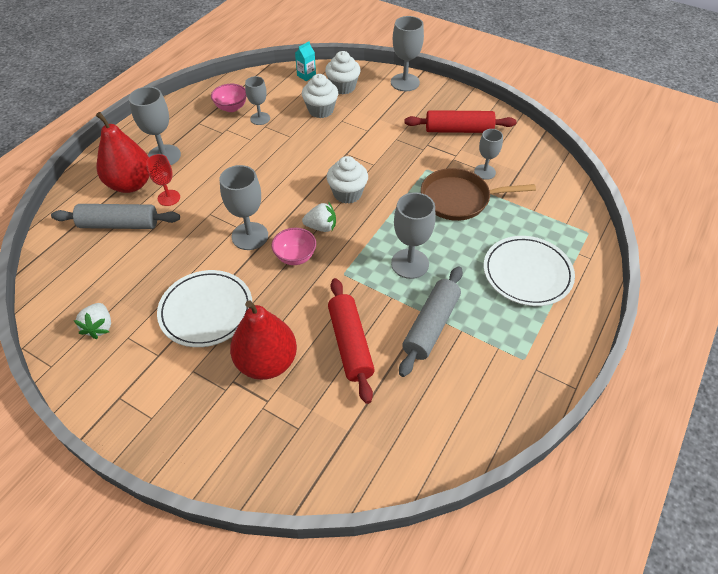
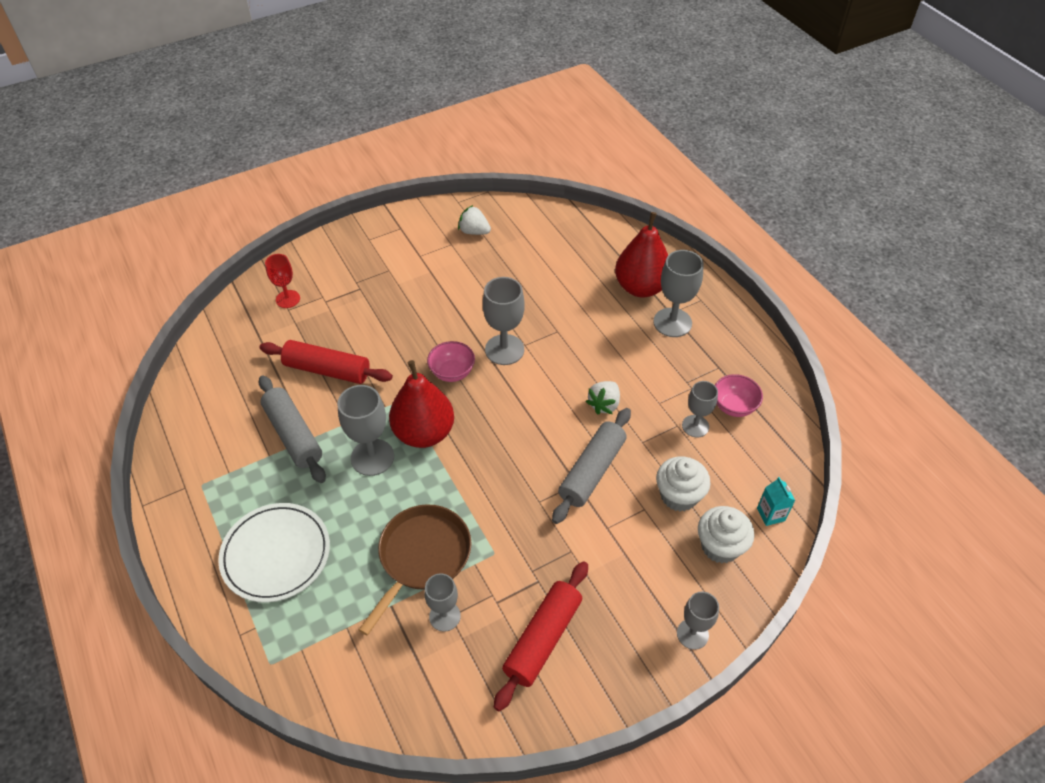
camera: 120 degrees right, 0 degrees up
(119, 224) = (586, 267): grey rolling pin -> grey rolling pin (592, 471)
(169, 198) = (601, 309): red goblet -> red goblet (288, 299)
(206, 310) = (440, 294): white plate -> none
(266, 362) = (358, 312): red pear -> red pear (424, 433)
(321, 227) = (475, 408): white strawberry -> white strawberry (604, 404)
(347, 193) = (508, 452): white cupcake -> none
(405, 82) = (692, 634): grey goblet -> grey goblet, size x0.64

